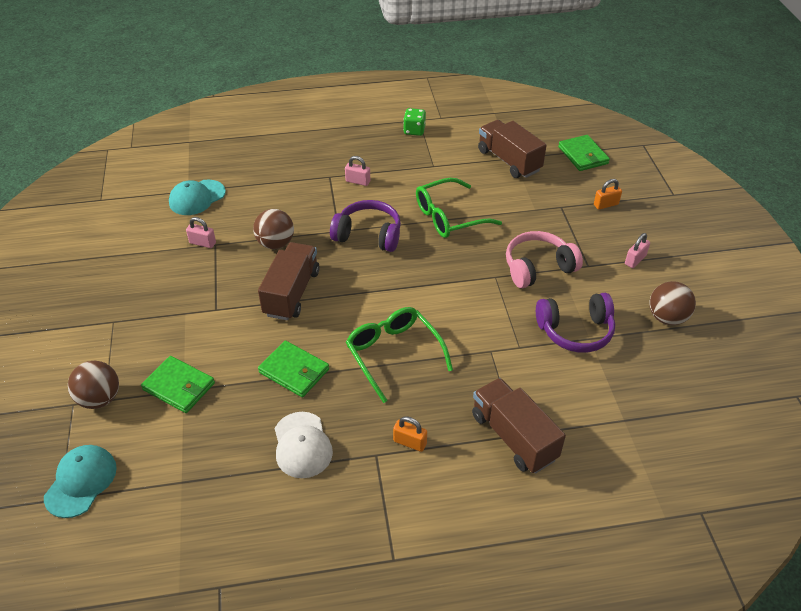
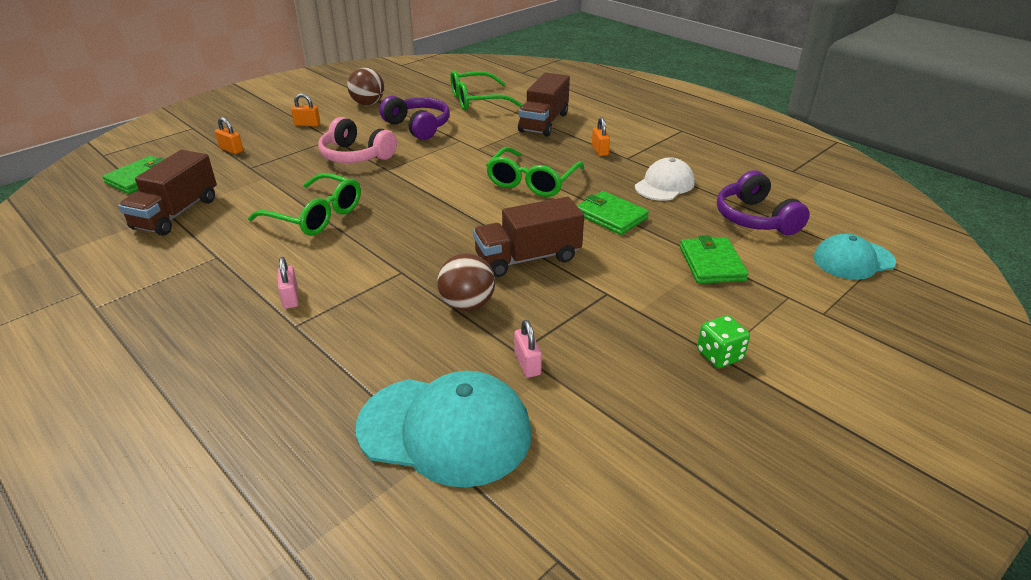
camera: 125 degrees left, 10 degrees down
(100, 399) = (792, 300): brown ball -> none
(197, 198) = (445, 430): turquoise cap -> turquoise cap, size x1.62
(294, 371) = (611, 216): green wallet -> green wallet turned 45 degrees counterclockwise
(368, 235) = (391, 250): purple headphones -> purple headphones (755, 218)
(414, 130) = (130, 300): green dice -> green dice (719, 355)
(620, 410) = (476, 100): none -> green glasses
(635, 260) = (307, 124): pink padlock -> orange padlock

